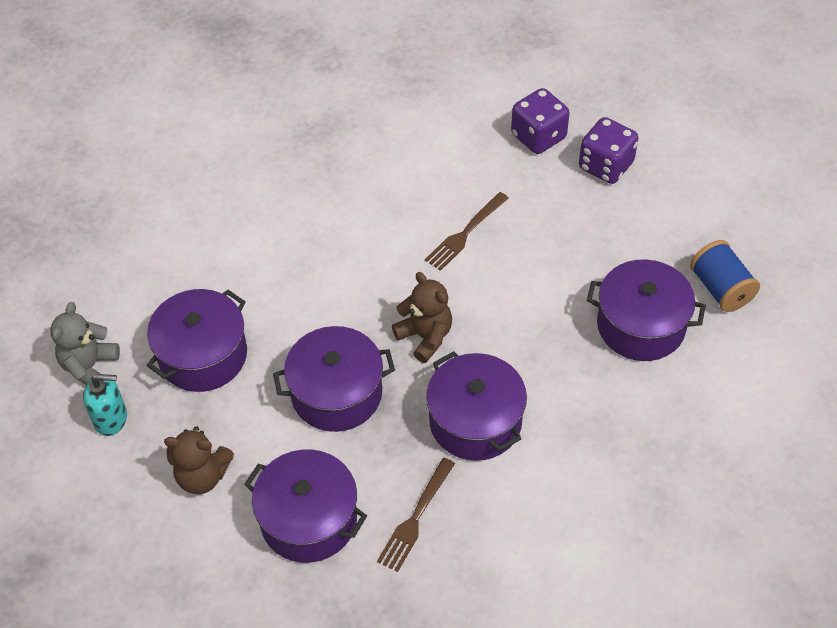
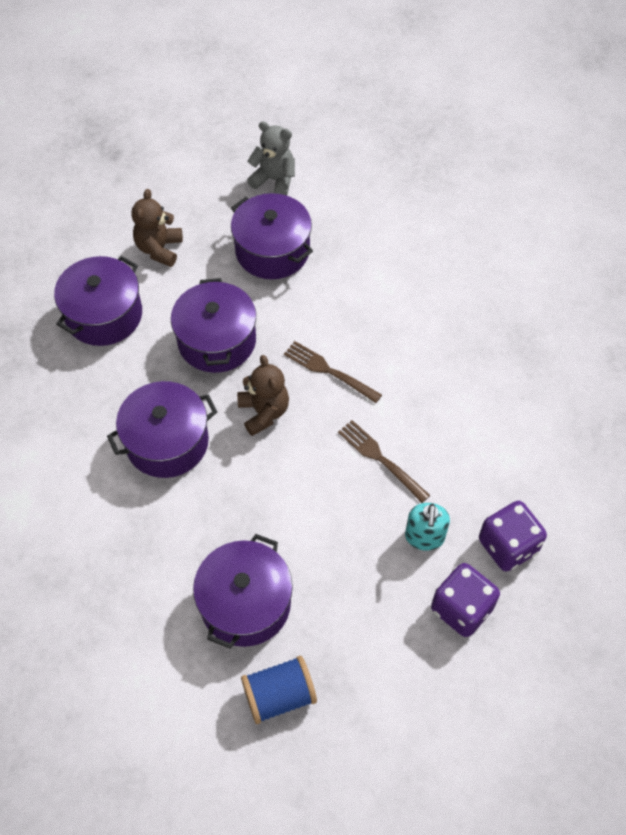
camera: 95 degrees right, 5 degrees up
(111, 419) = (223, 193): turquoise soap dispenser -> turquoise soap dispenser (424, 537)
(416, 518) = (86, 387): brown fork -> brown fork (329, 371)
(425, 337) = (264, 412): brown teddy bear -> brown teddy bear turned 75 degrees counterclockwise

